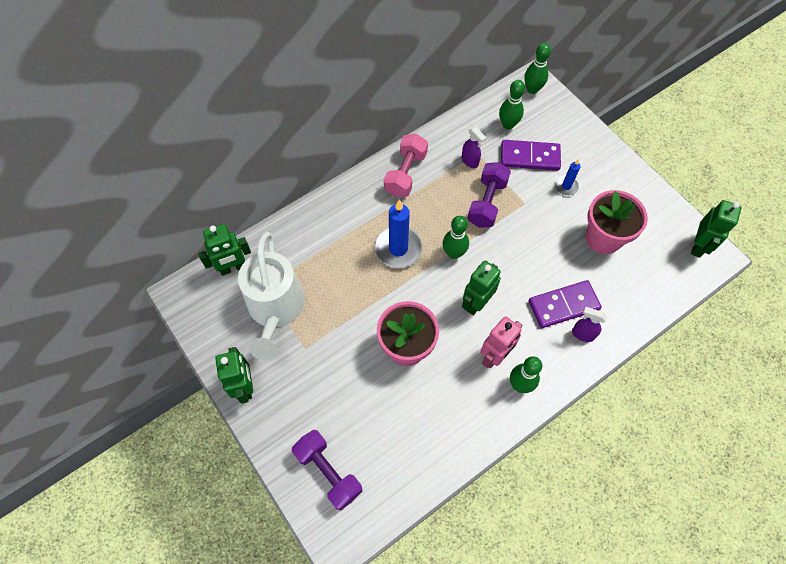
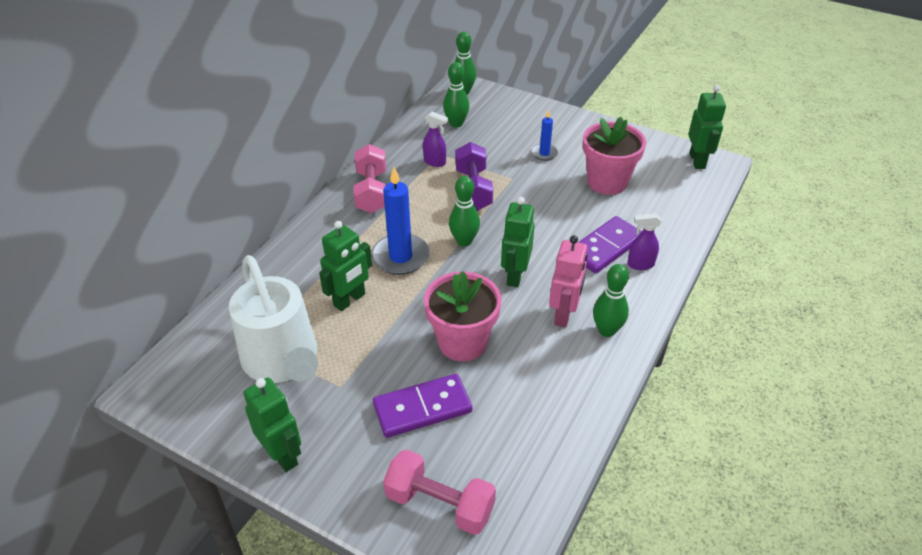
camera: 25 degrees left, 20 degrees down
(233, 268) = (207, 339): green robot -> green robot (349, 300)
(328, 472) = (440, 503): purple dumbbell -> pink dumbbell
(530, 157) = (494, 142): purple domino -> purple domino (422, 408)

